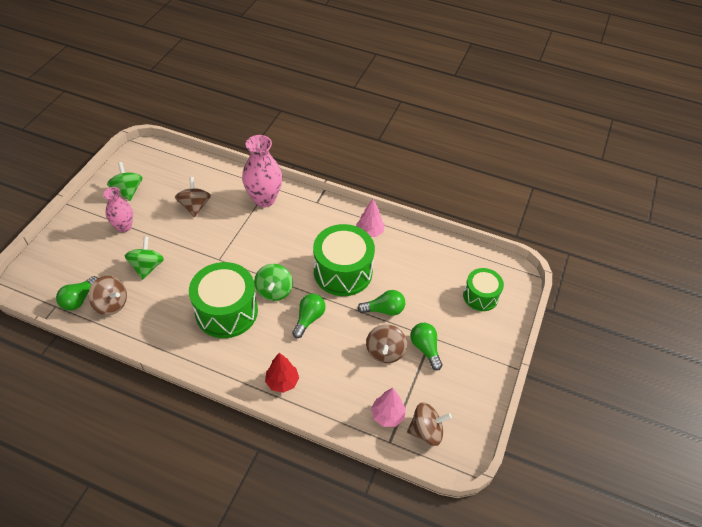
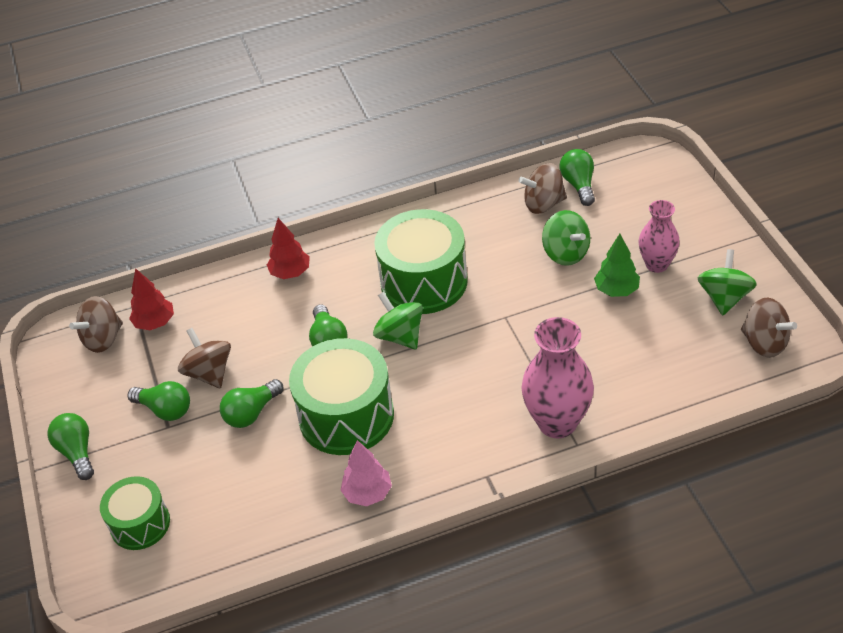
camera: 145 degrees right, 5 degrees down
(128, 191) = (724, 298): green spinning top -> green spinning top turned 105 degrees counterclockwise
(158, 230) = (616, 290): none -> green tree
(195, 206) = (623, 345): brown spinning top -> brown spinning top (764, 343)
(387, 415) = (155, 323): pink tree -> red tree
(489, 361) = (77, 452): none -> green light bulb

